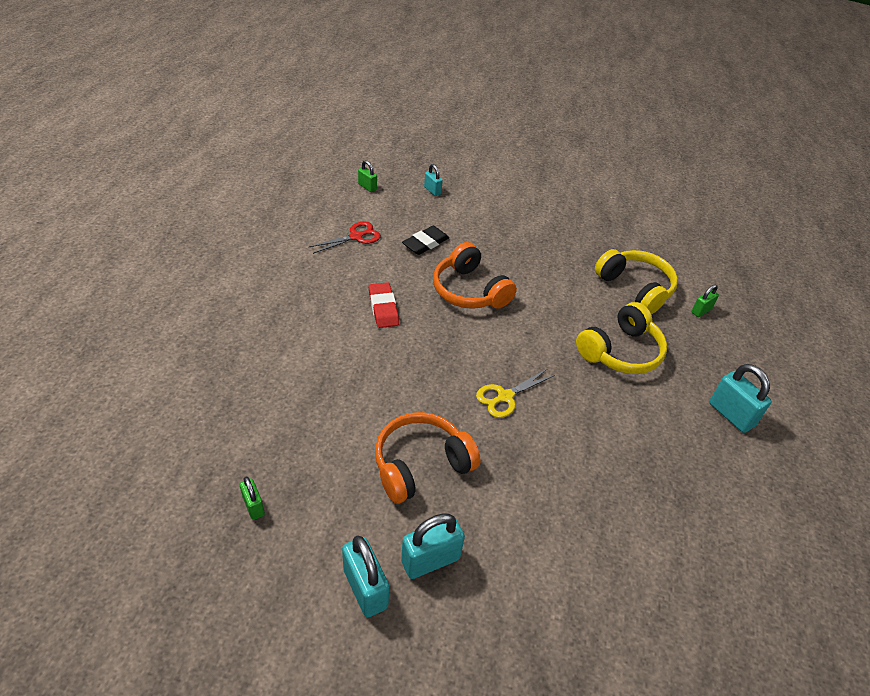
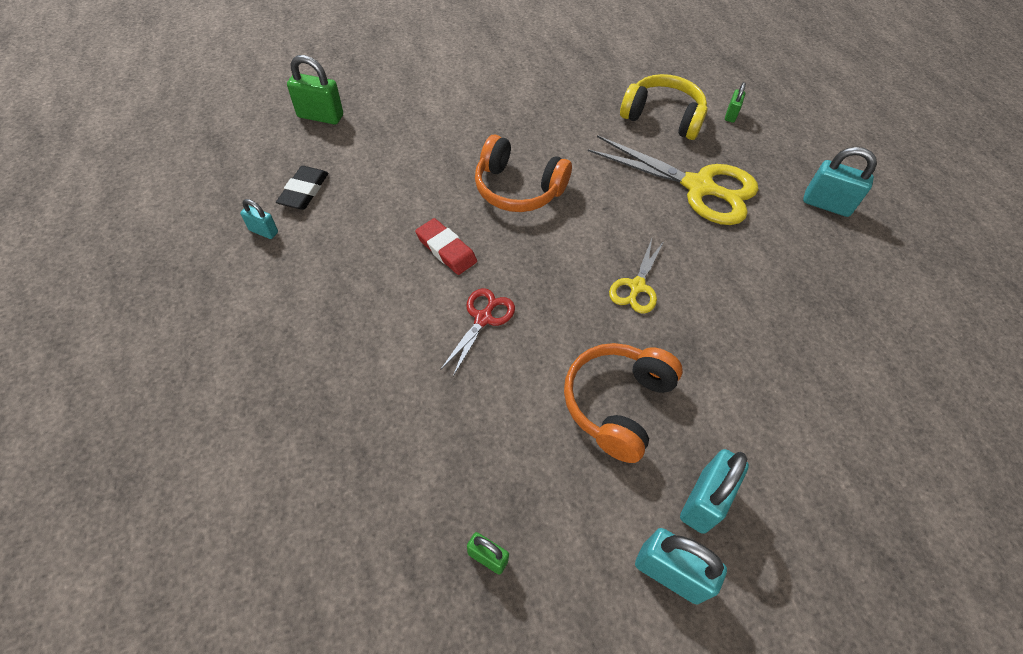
camera: 30 degrees left, 10 degrees up
(356, 237) = (353, 180): red scissors -> red scissors (483, 318)
(367, 187) = (320, 116): green padlock -> green padlock, size x1.77
(425, 243) = (433, 155): black eraser -> black eraser (304, 191)
(432, 190) = (395, 92): turquoise padlock -> turquoise padlock (263, 231)
(621, 351) = (698, 187): yellow headphones -> yellow scissors

